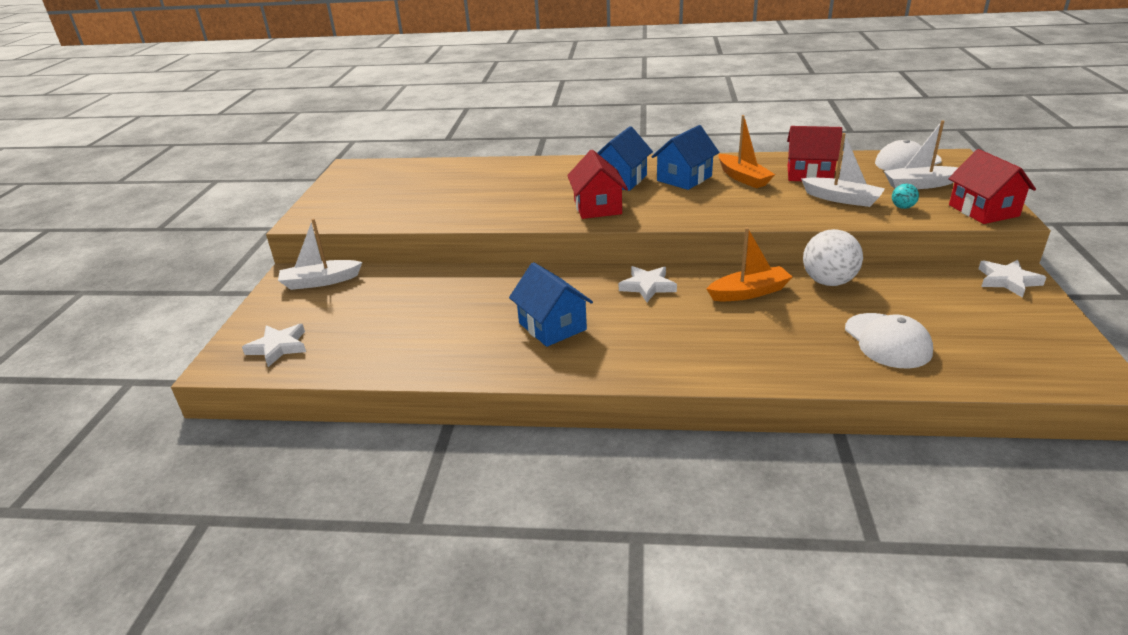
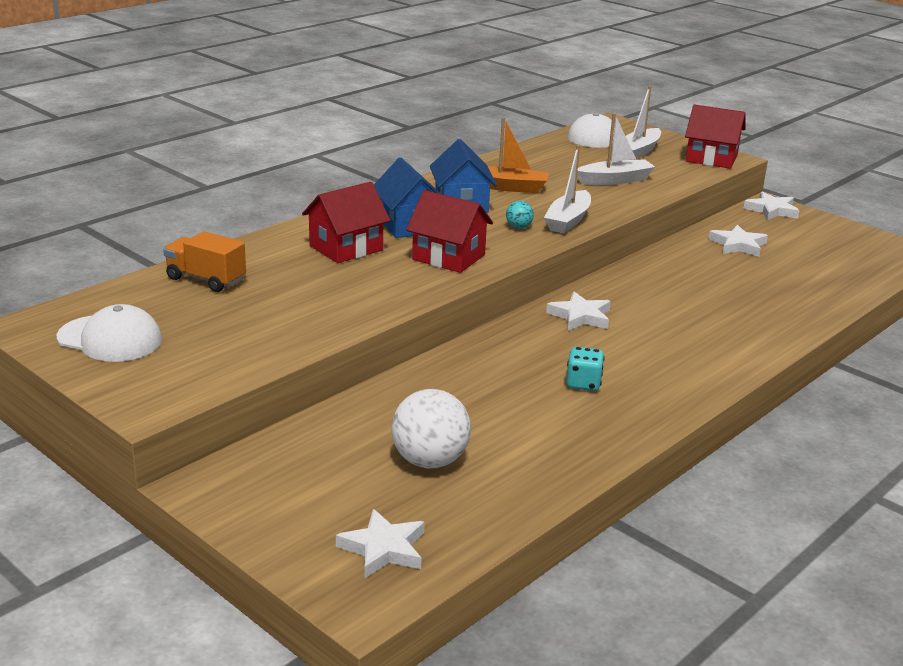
camera: 55 degrees left, 5 degrees down
(320, 281) = (259, 472): white boat -> white boat (568, 220)
(456, 172) = (206, 279): none -> orange truck
(552, 326) = (583, 383): blue house -> turquoise dice
(749, 292) = (656, 286): orange boat -> none
(809, 174) = (549, 167): red house -> red house (346, 248)
(828, 282) = (685, 255): white ball -> white ball (430, 461)
(887, 341) = (793, 279): white cap -> white cap (110, 339)
(899, 294) = (738, 245): none -> white star
(902, 207) = (664, 173): turquoise ball -> turquoise ball (518, 227)

